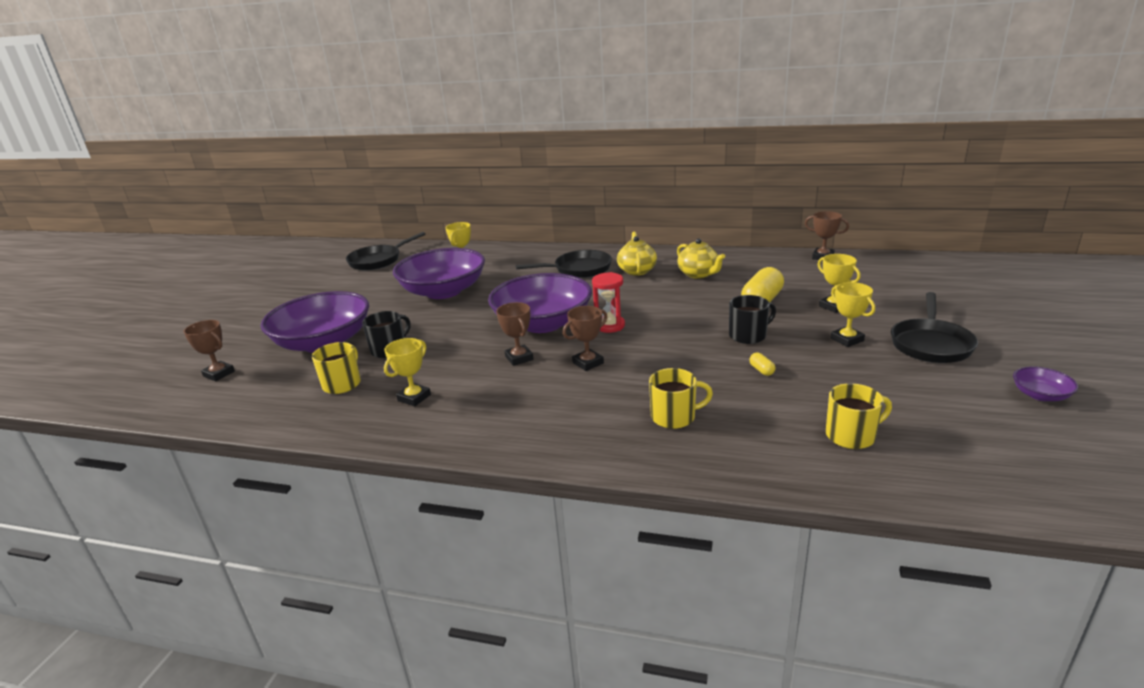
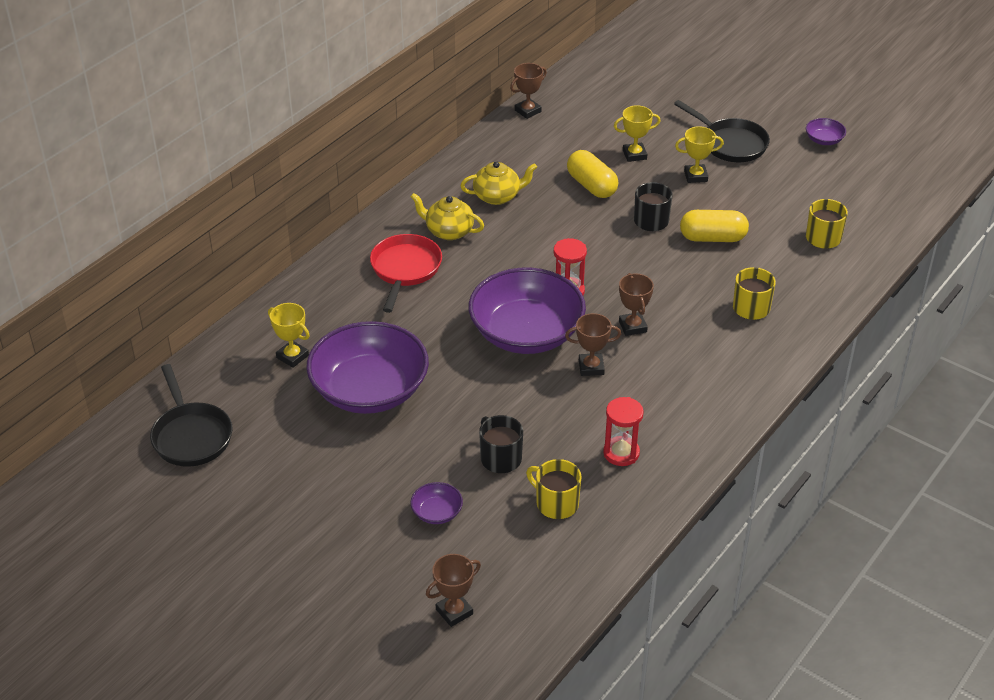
camera: 70 degrees left, 15 degrees up
(324, 342) = (437, 512): purple bowl -> purple bowl, size x0.40
(414, 397) = (621, 453): yellow trophy -> red hourglass
(579, 269) = (405, 270): black pan -> red pan
(761, 370) = (712, 238): yellow capsule -> yellow capsule, size x2.32

